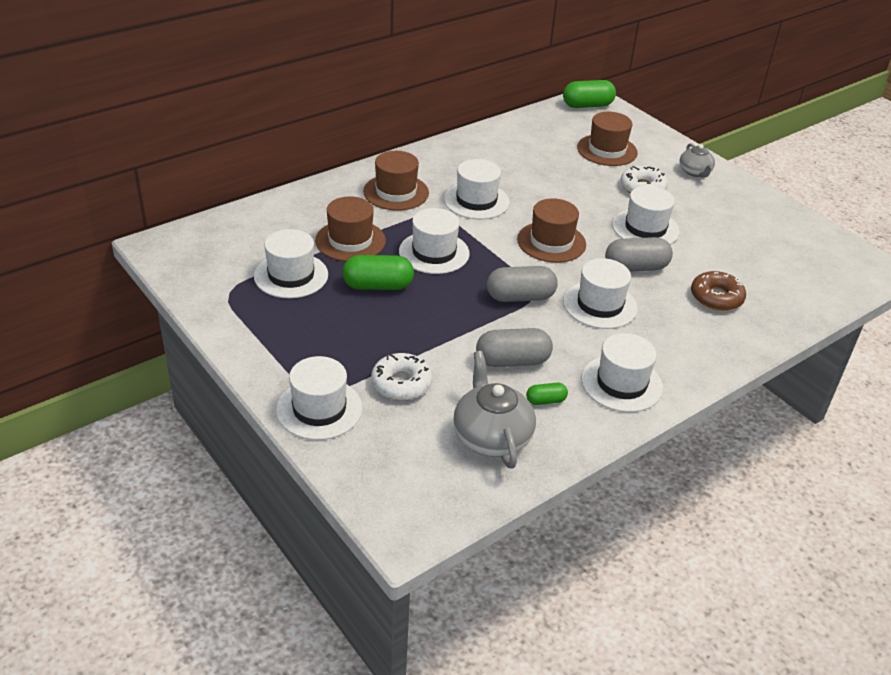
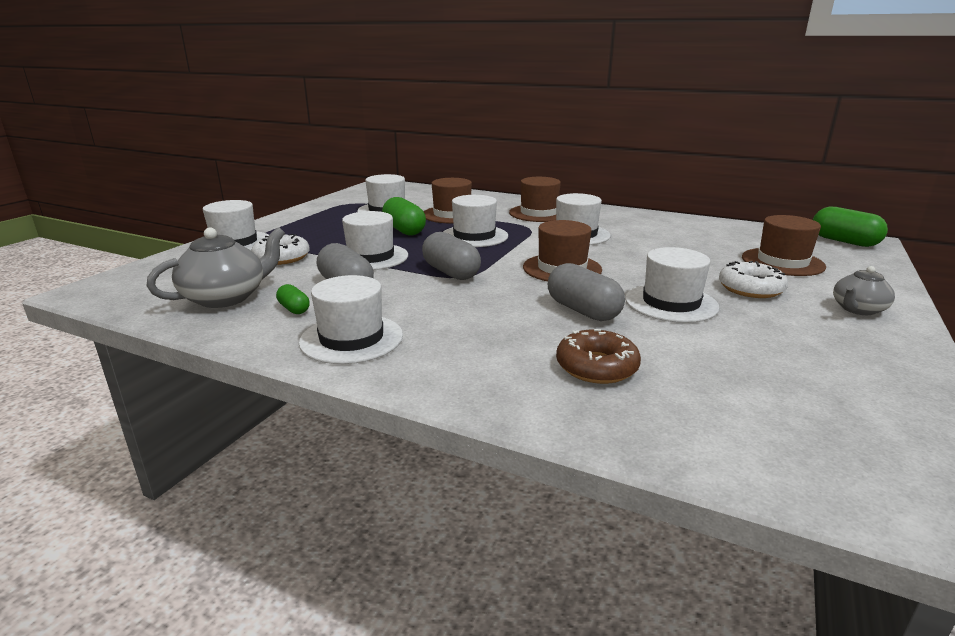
camera: 65 degrees right, 15 degrees down
(600, 305) = (484, 305): white hat -> white hat (370, 257)

